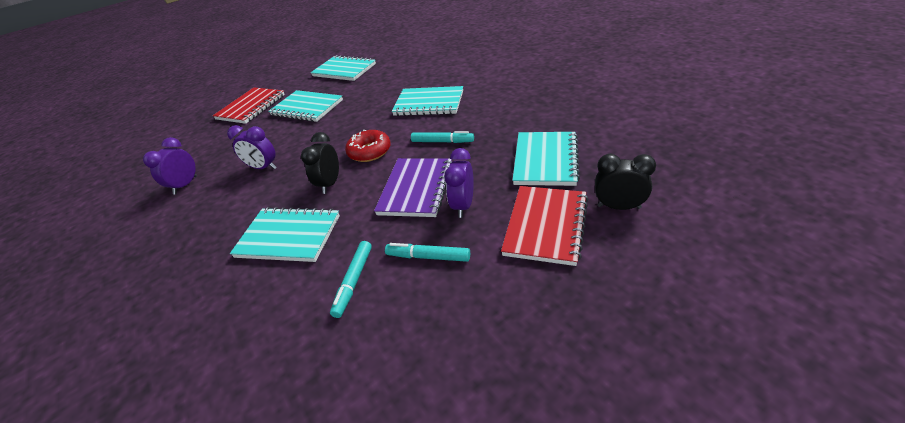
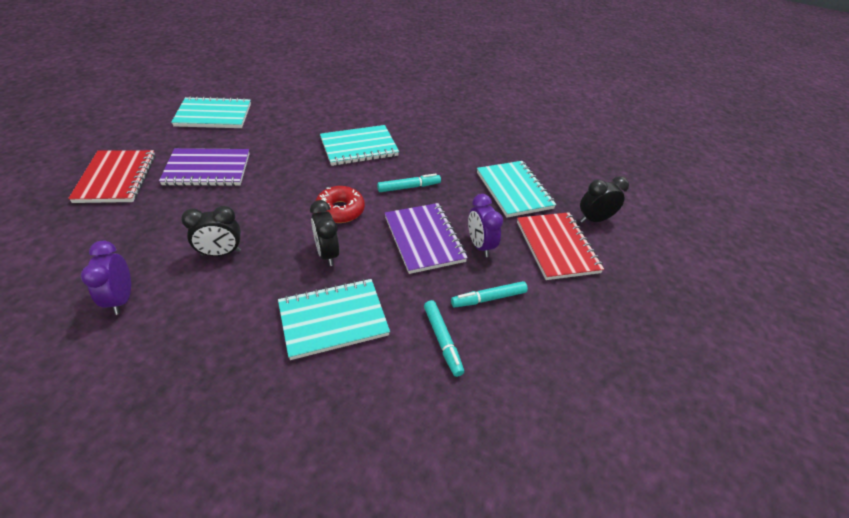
camera: 40 degrees left, 5 degrees up
(263, 168) = (221, 253): purple clock -> black clock
(307, 108) = (207, 170): turquoise notebook -> purple notebook

